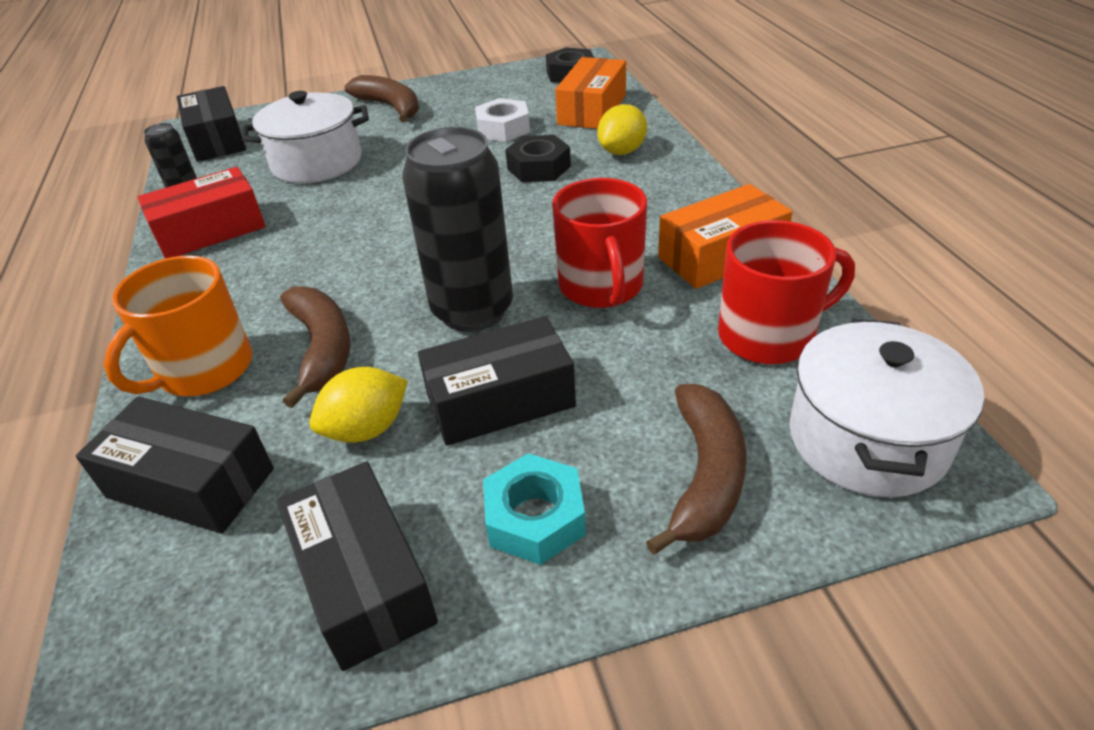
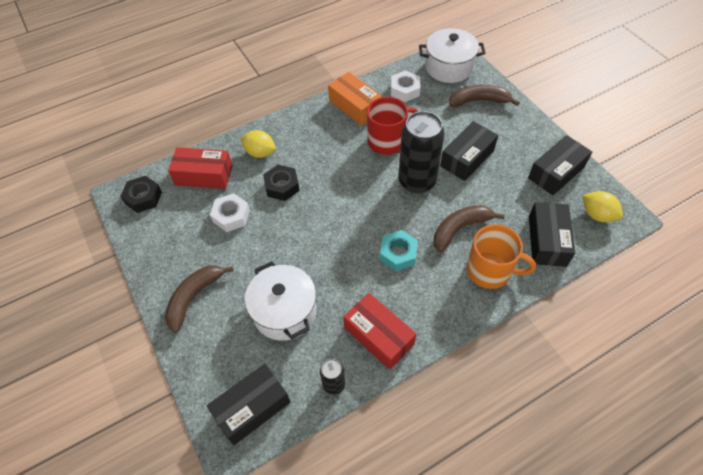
camera: 105 degrees left, 15 degrees up
(367, 429) = (497, 194): yellow lemon -> yellow lemon (597, 215)
(500, 400) = (467, 158): black box -> black box turned 75 degrees clockwise
(535, 518) = (514, 137): turquoise nut -> turquoise nut (398, 254)
(592, 109) = (204, 175): orange box -> red box
(768, 335) = (405, 90): red mug -> white nut

